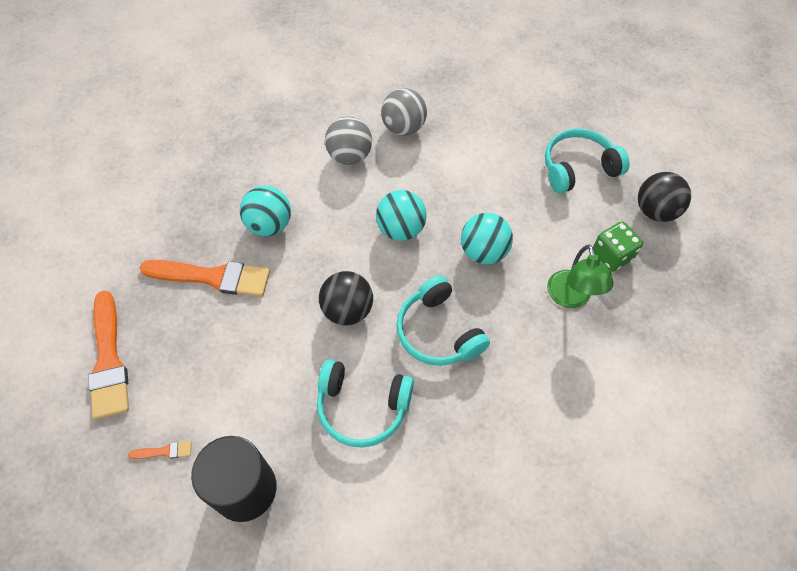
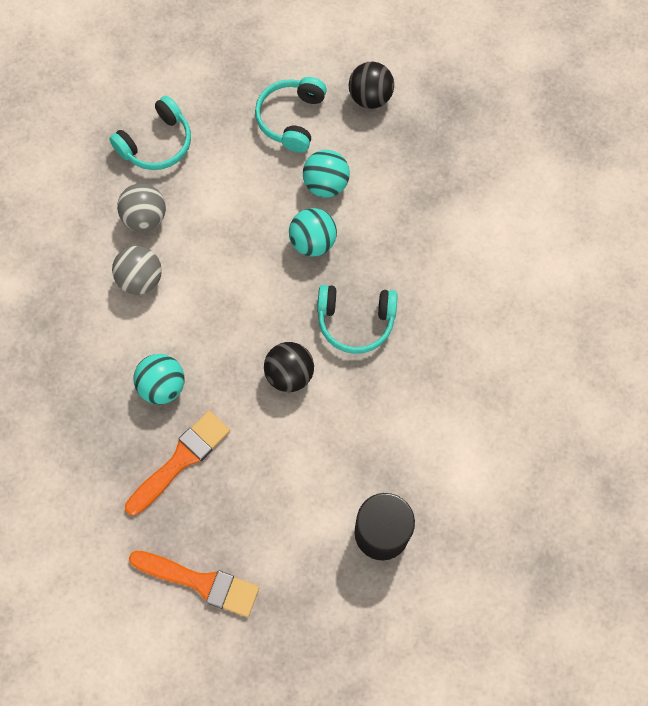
camera: 55 degrees left, 10 degrees up
(164, 451) = (312, 576): orange brush -> none
(362, 407) = (377, 414): turquoise headphones -> turquoise headphones (157, 144)
(401, 229) = (246, 288): turquoise ball -> turquoise ball (326, 185)
(571, 298) = (396, 211): green lamp -> none
(611, 255) = (383, 157): green dice -> none

